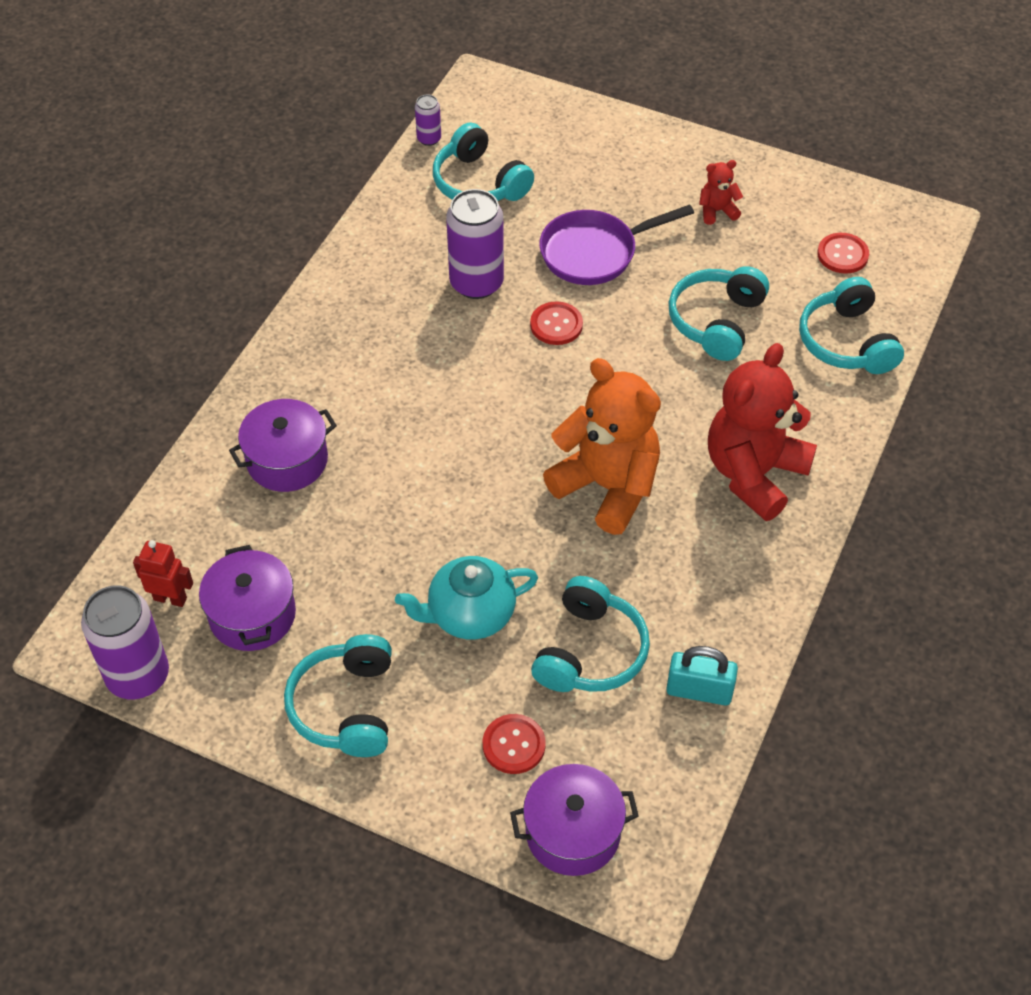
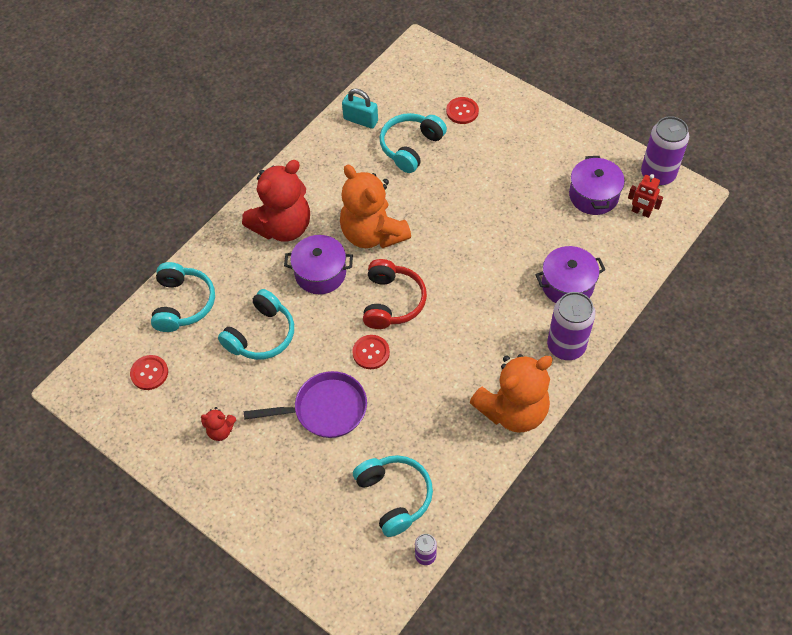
camera: 165 degrees left, 5 degrees up
(345, 707) = (546, 142): turquoise headphones -> none
(348, 290) = (513, 410): none -> orange teddy bear
(470, 614) = (471, 176): turquoise teapot -> none
(476, 283) = (418, 399): purple can -> purple can (566, 346)
(546, 393) = (392, 301): none -> red headphones
(573, 832) = (443, 72): purple pot -> purple pot (320, 273)

